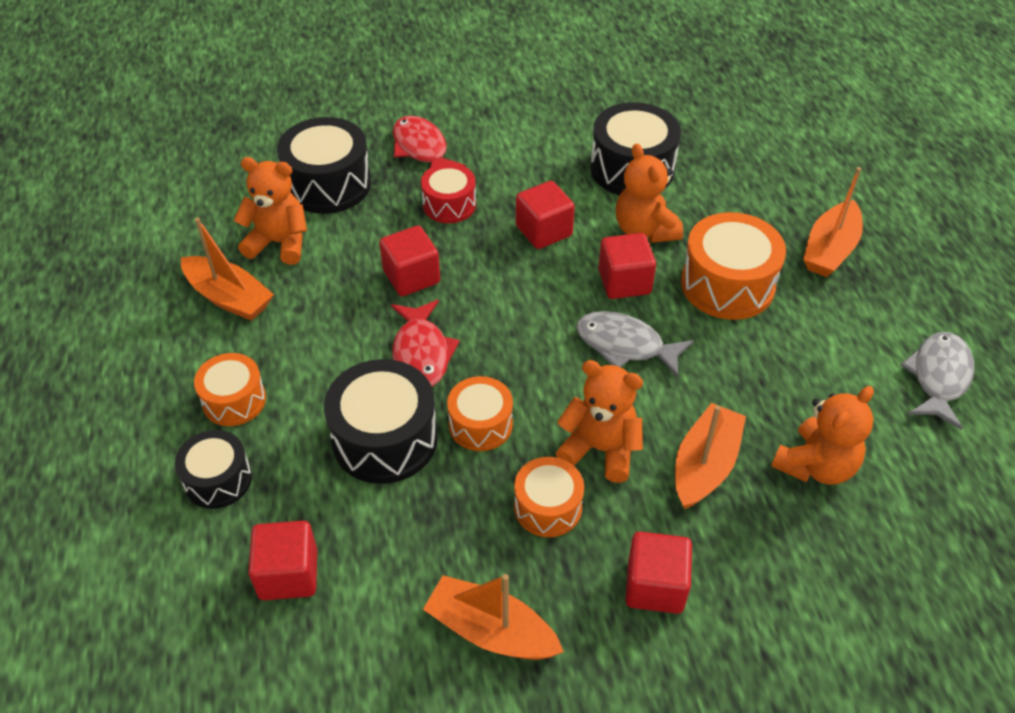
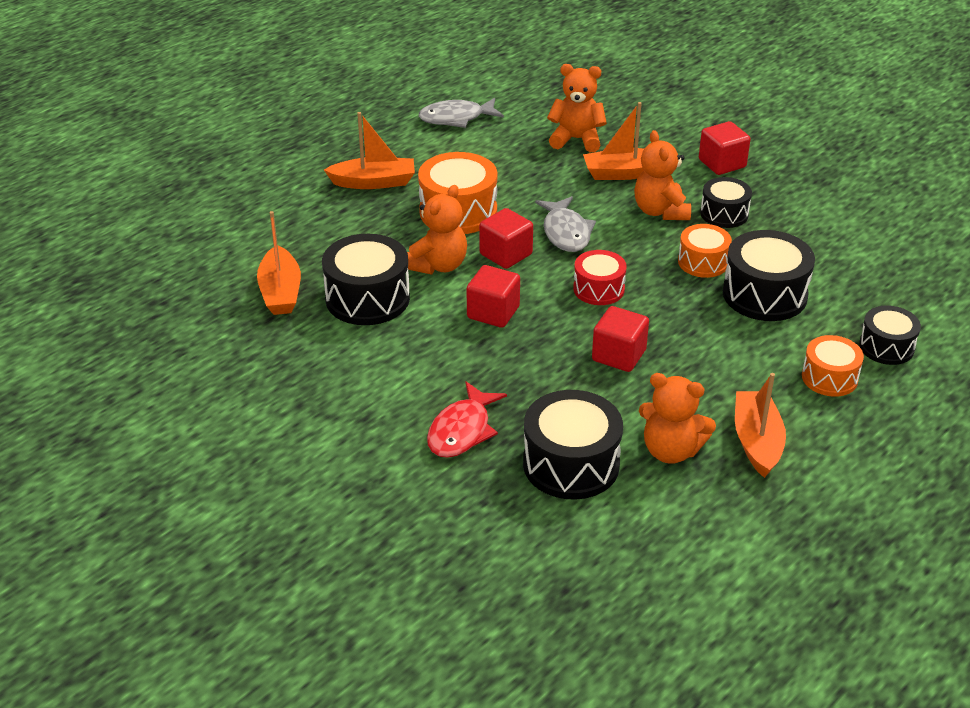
camera: 125 degrees left, 10 degrees down
(279, 243) = (671, 450): orange teddy bear -> orange teddy bear turned 45 degrees counterclockwise
(288, 574) = (893, 283): red cube -> none
(421, 353) = (681, 314): red fish -> none
(449, 205) = (517, 376): red drum -> red drum (598, 289)
(491, 631) = (818, 202): orange boat -> orange boat (280, 292)
(548, 507) = (724, 214): orange drum -> black drum

